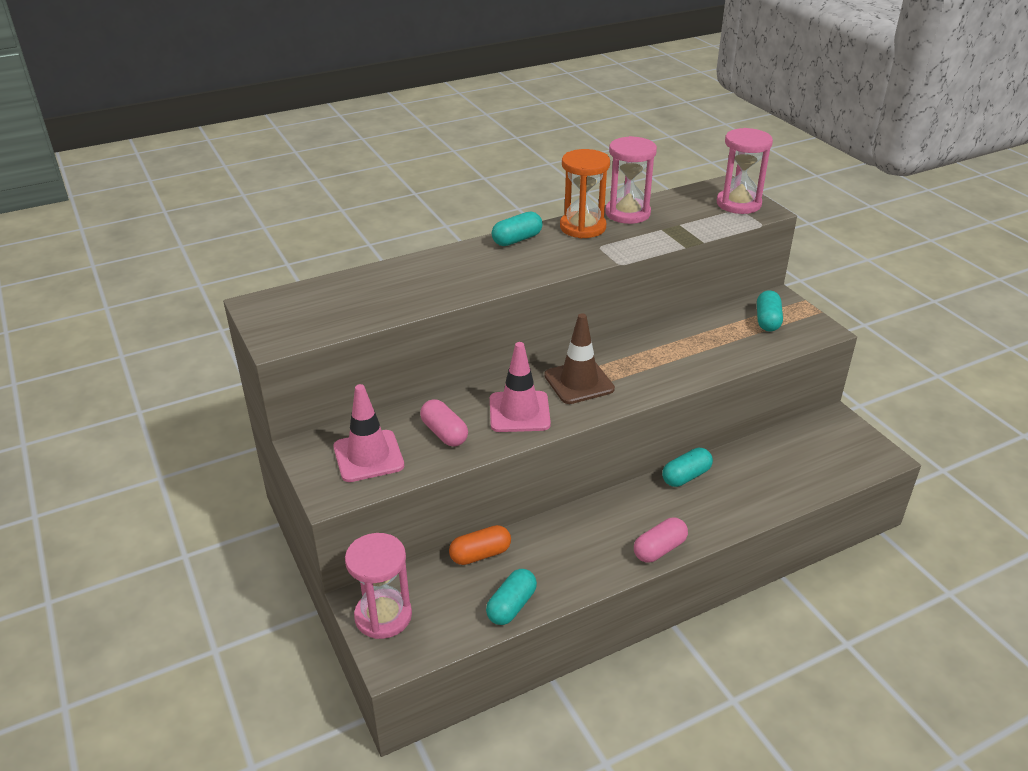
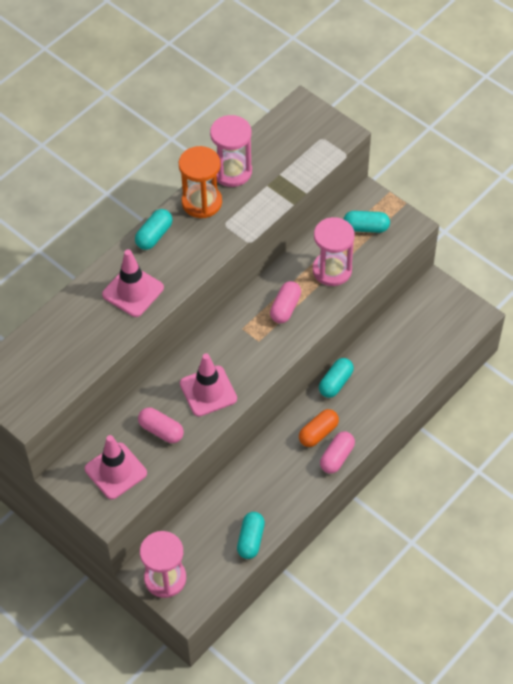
camera: 20 degrees left, 20 degrees up
(467, 273) = (133, 291): none -> pink traffic cone
(480, 554) = (210, 505): orange capsule -> orange capsule (318, 433)
(579, 382) = (241, 345): brown traffic cone -> none
(646, 363) = (285, 308): none -> pink capsule
(738, 204) = (319, 130): pink hourglass -> pink hourglass (332, 270)
(767, 320) = (366, 227): turquoise capsule -> turquoise capsule turned 75 degrees counterclockwise

